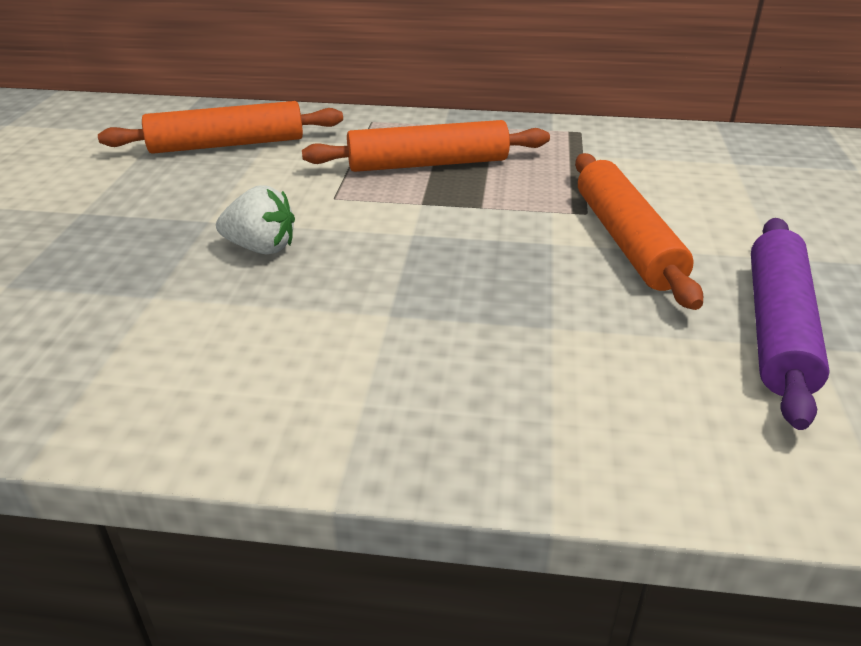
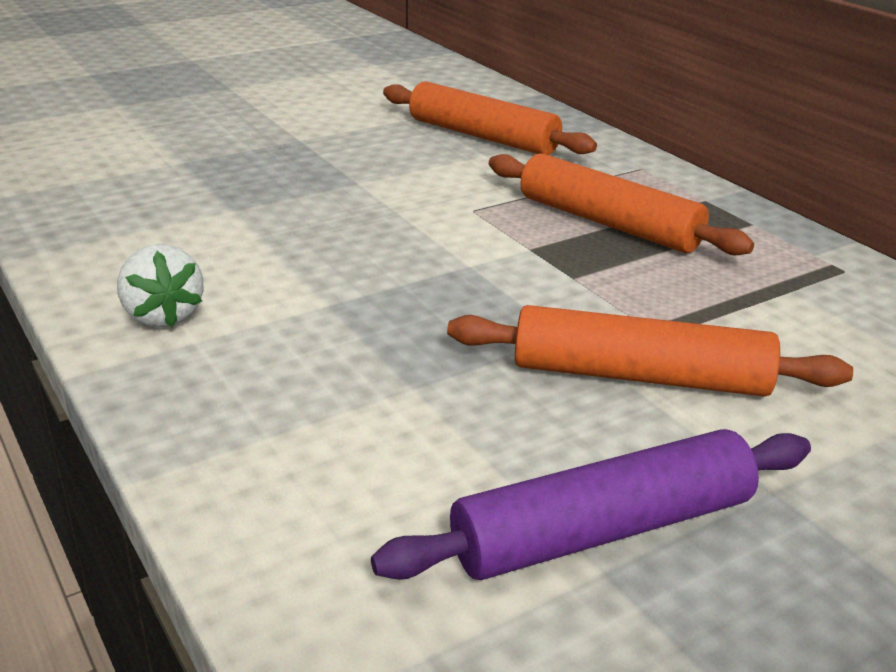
camera: 50 degrees right, 5 degrees down
(261, 248) = (348, 216): white strawberry -> white strawberry (163, 316)
(626, 240) = (640, 376): orange rolling pin -> orange rolling pin turned 60 degrees clockwise

